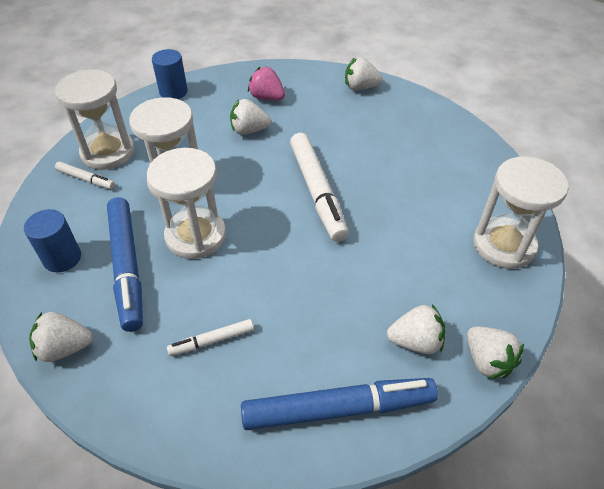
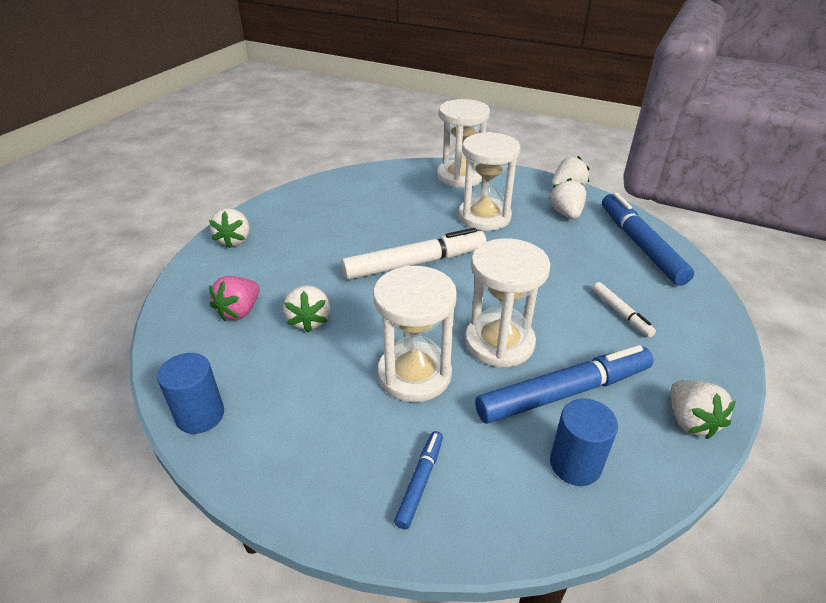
camera: 95 degrees left, 10 degrees down
(86, 179) = (420, 482): white marker -> blue marker
(108, 152) = (355, 469): white hourglass -> white hourglass (484, 217)

